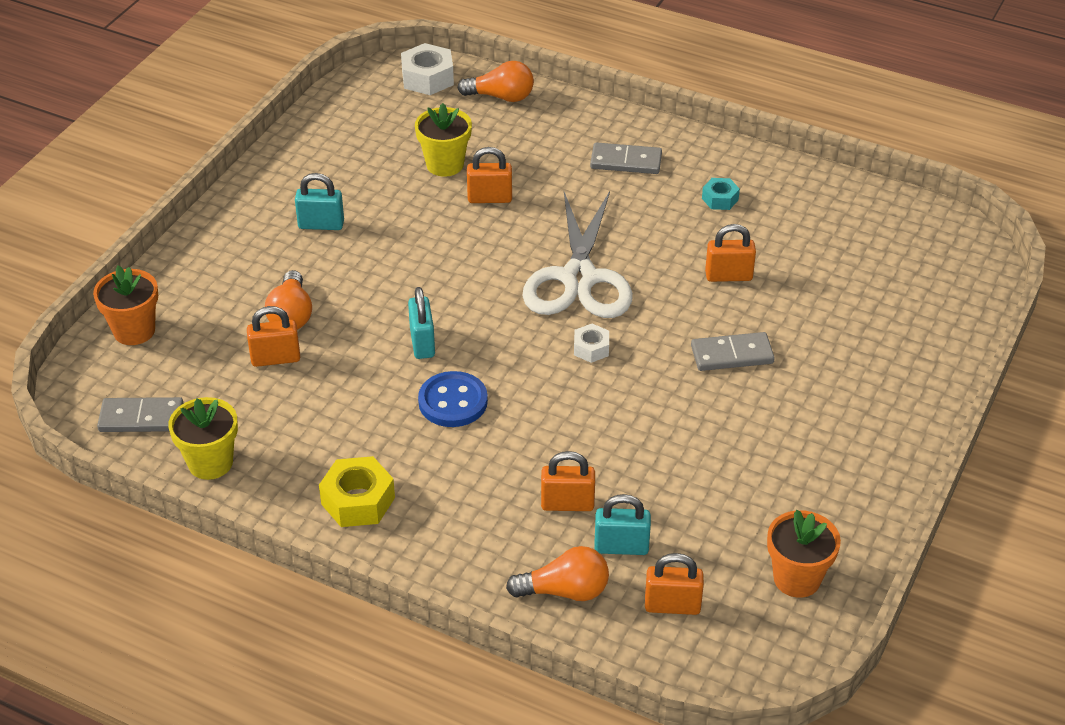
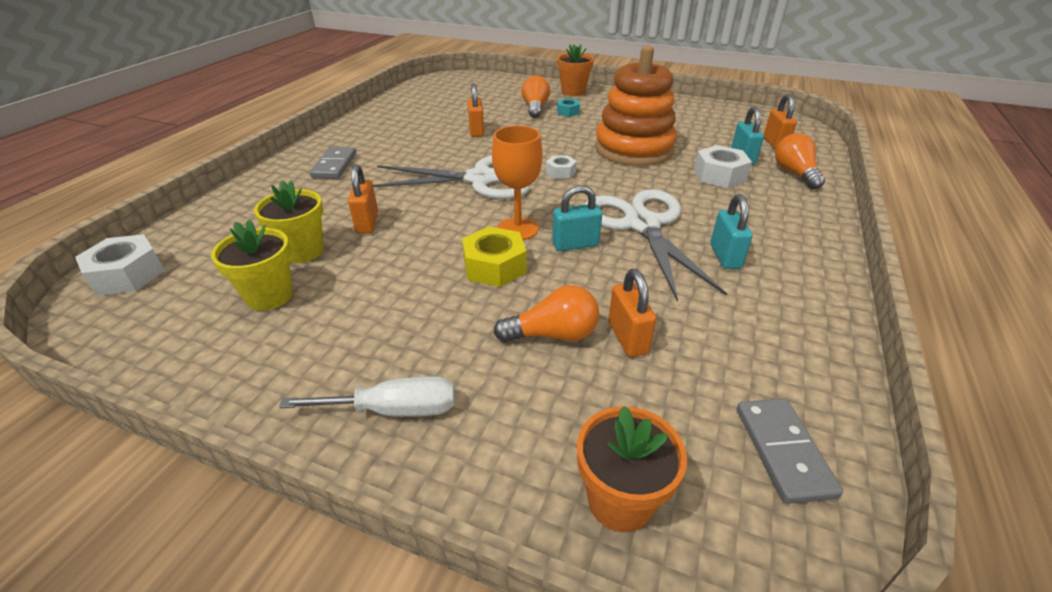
camera: 95 degrees left, 5 degrees down
(210, 463) = (810, 367): yellow flower pot -> yellow flower pot (270, 296)
(237, 232) = (394, 410): none -> white screwdriver
(321, 225) = (389, 330): turquoise padlock -> turquoise padlock (725, 256)
(358, 501) = (785, 262): yellow nut -> yellow nut (494, 266)
(453, 402) = (642, 224): blue button -> white scissors
(460, 303) = (518, 229): none -> orange goblet
(501, 97) = (200, 226): orange light bulb -> orange light bulb (535, 108)
(567, 504) = (719, 175): orange padlock -> white nut
(659, 431) = (633, 149): none -> orange stacking toy
(720, 199) = (392, 134): turquoise nut -> turquoise nut (568, 112)
(732, 354) = (553, 130): grey domino -> none
(797, 579) = (725, 115): orange flower pot -> orange flower pot (573, 92)

